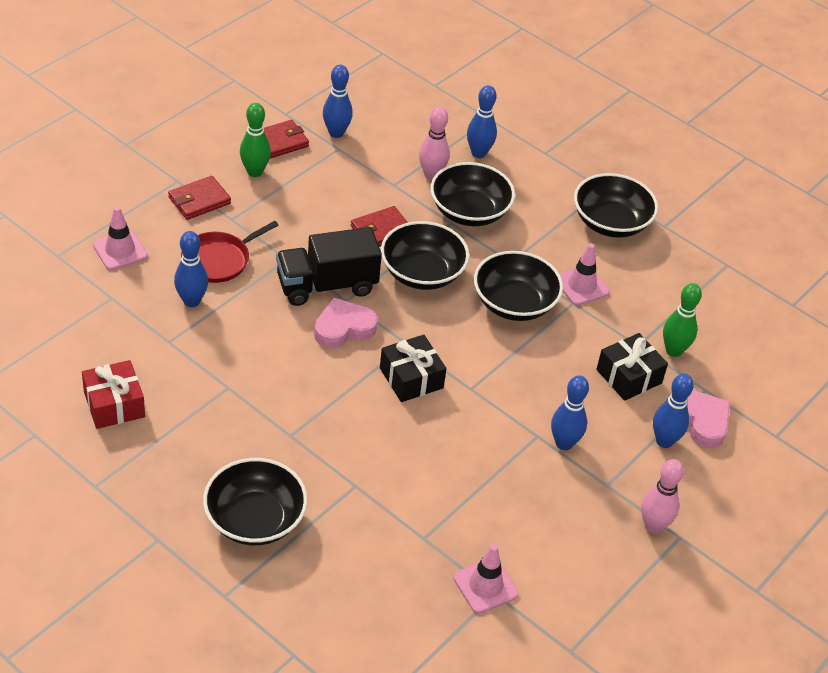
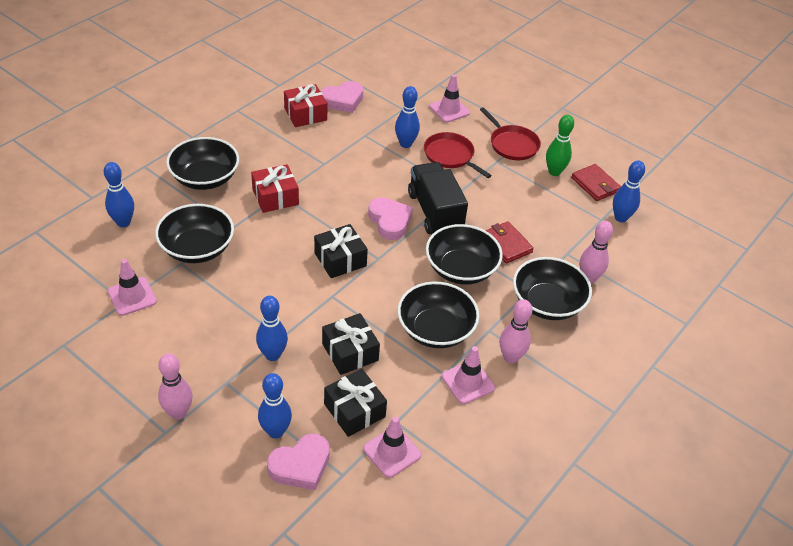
camera: 90 degrees right, 0 degrees up
(85, 361) = (343, 100): none -> pink heart
(199, 200) = (512, 144): red wallet -> red pan
(296, 440) = (275, 197): none -> red gift
(478, 153) = (631, 313): blue bowling pin -> blue bowling pin (123, 222)
(546, 250) = (510, 357): none -> pink bowling pin
(552, 376) = (350, 352): none -> black gift
(610, 222) = (564, 414): black bowl -> black bowl (197, 248)
(673, 351) = (392, 452): green bowling pin -> pink traffic cone

